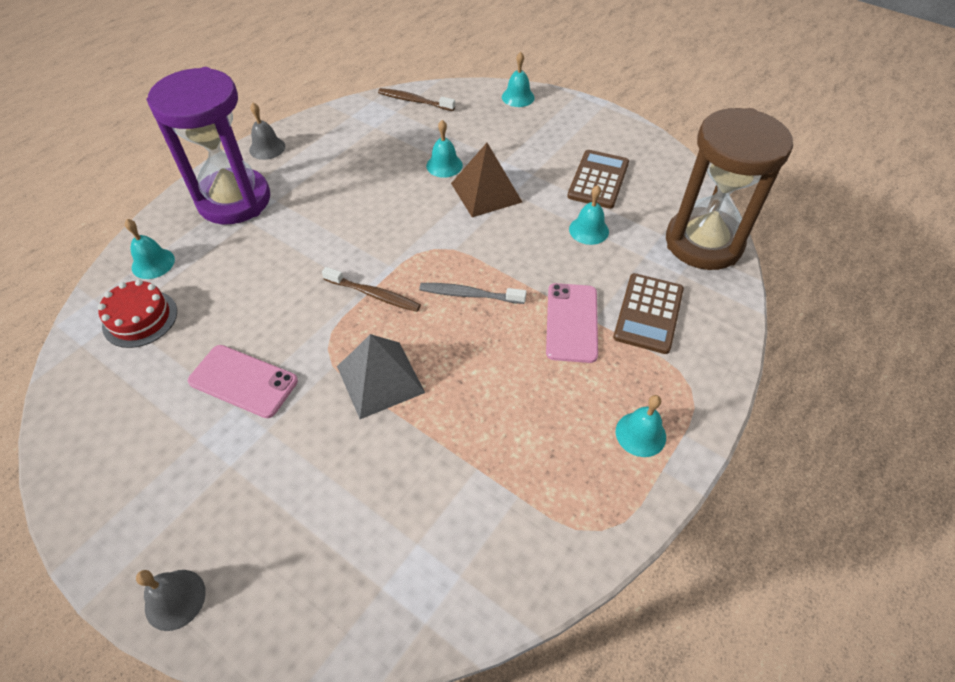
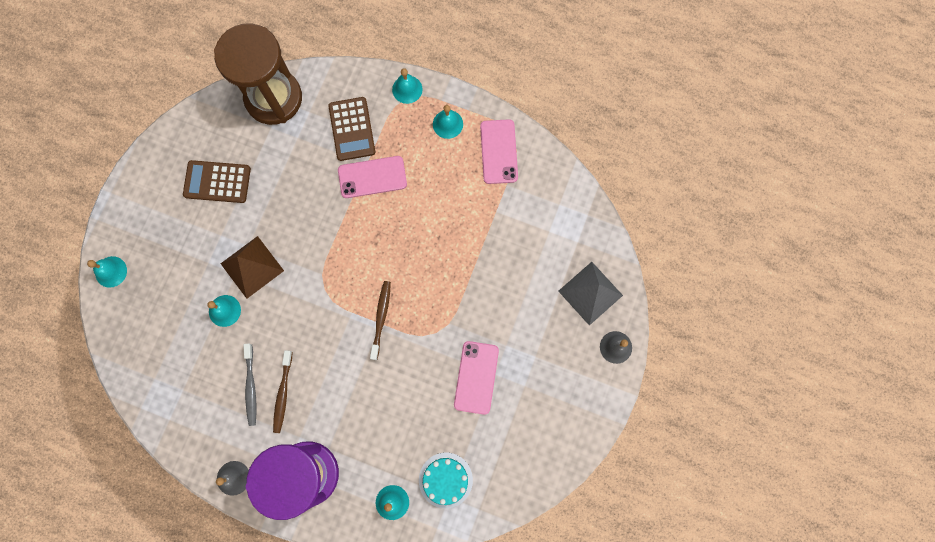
camera: 105 degrees left, 25 degrees up
(140, 318) = (445, 480): red cake -> turquoise cake
(380, 379) = (451, 288): grey pyramid -> grey pyramid (590, 293)
(414, 101) = (135, 367): brown toothbrush -> brown toothbrush (283, 393)
(469, 295) = (364, 251): grey toothbrush -> grey toothbrush (251, 387)
(579, 499) = (498, 151): none -> pink phone
(589, 230) = (278, 180): turquoise bell -> turquoise bell (407, 89)
(648, 313) = (352, 129): brown calculator -> brown calculator turned 75 degrees clockwise

